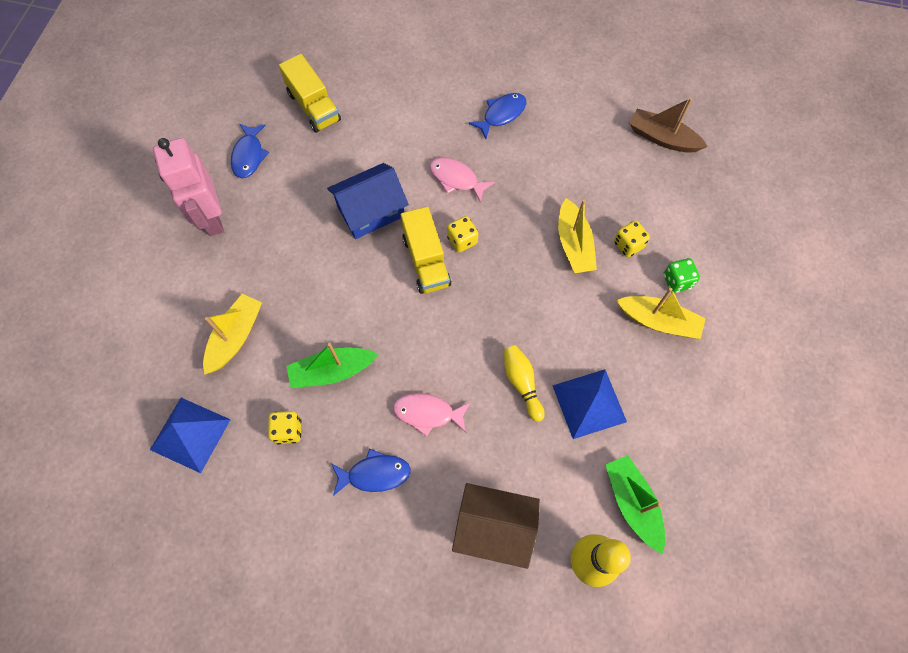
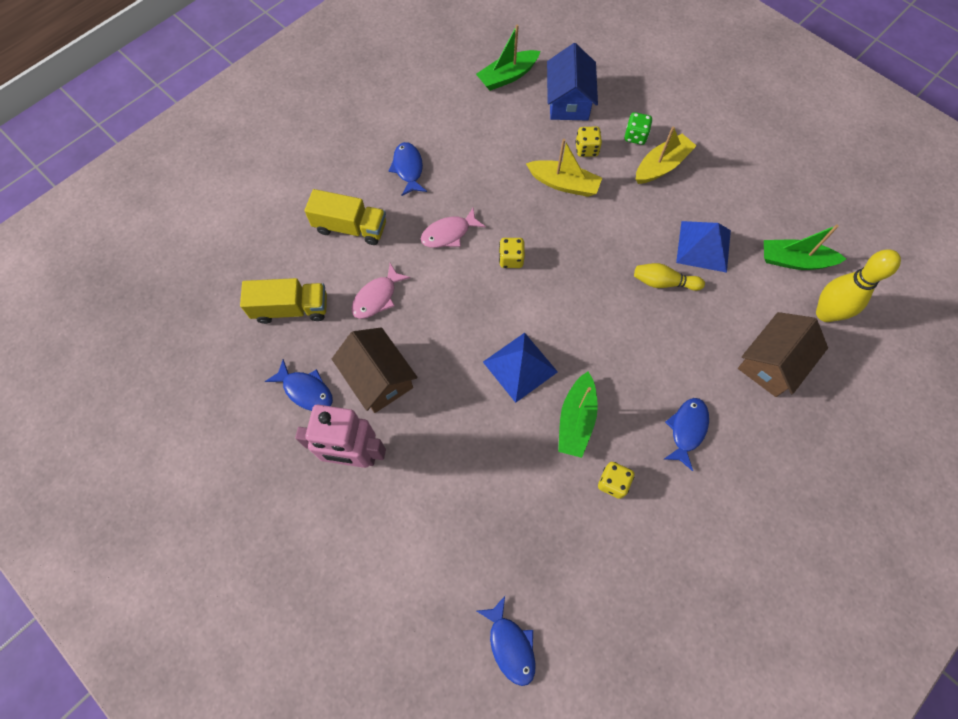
camera: 60 degrees left, 0 degrees up
(107, 414) = (510, 645): none -> blue fish
(190, 434) = (573, 572): blue pyramid -> blue pyramid (520, 366)
(235, 337) = (496, 488): yellow boat -> none
(287, 199) = (378, 378): none -> brown house
(370, 211) = (437, 314): blue house -> blue house (568, 101)
(426, 261) = (514, 296): yellow truck -> yellow truck (350, 227)
(427, 413) = (654, 363): pink fish -> pink fish (377, 297)
(662, 138) = (507, 76): brown boat -> green boat

